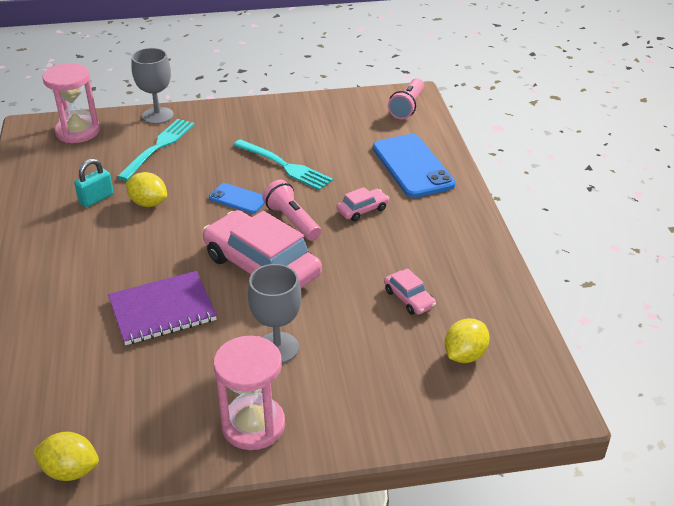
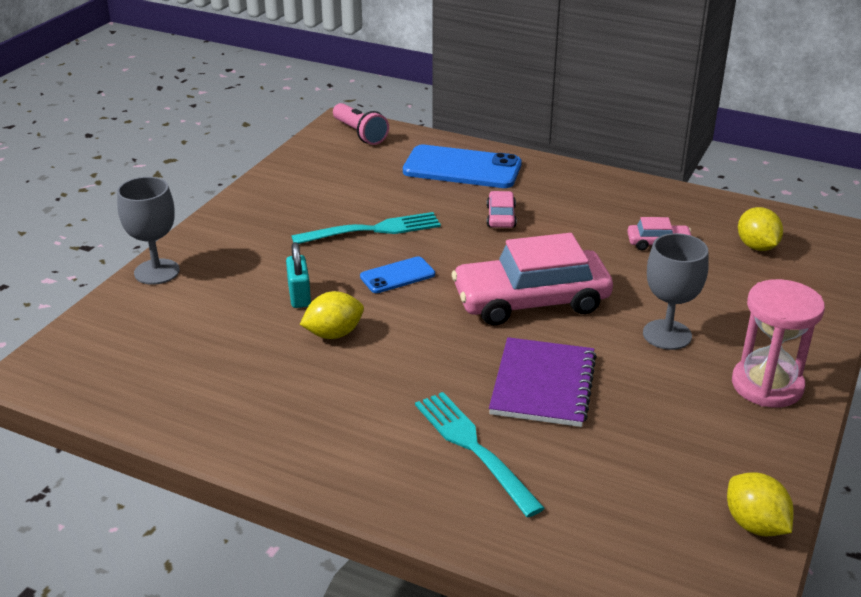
camera: 55 degrees left, 5 degrees down
(70, 470) = (755, 525): yellow lemon -> yellow lemon turned 75 degrees counterclockwise
(78, 132) = (104, 338): pink hourglass -> none
(96, 198) = (276, 367): turquoise padlock -> turquoise padlock (299, 296)
(158, 147) = (226, 292): turquoise fork -> turquoise fork (474, 448)
(292, 221) = (474, 259): pink flashlight -> none

